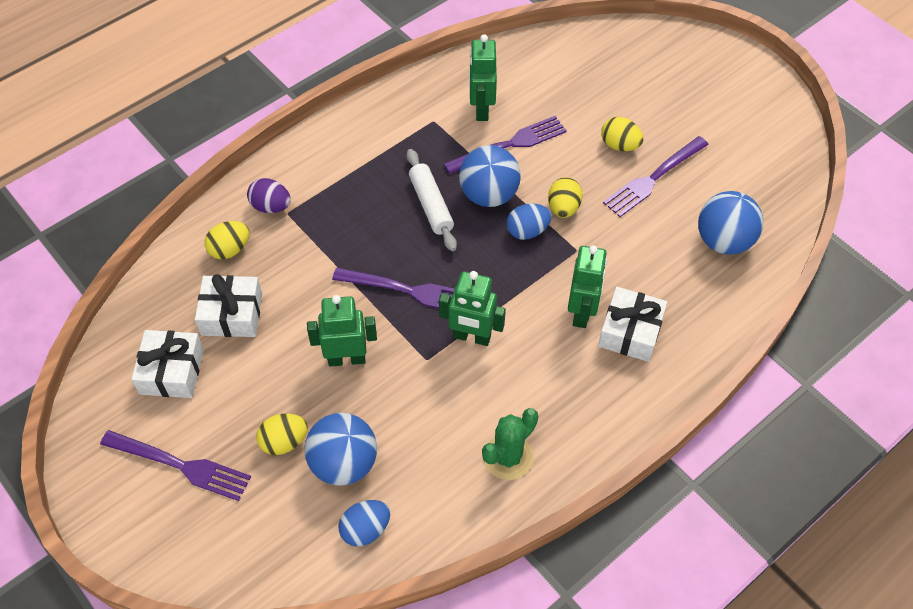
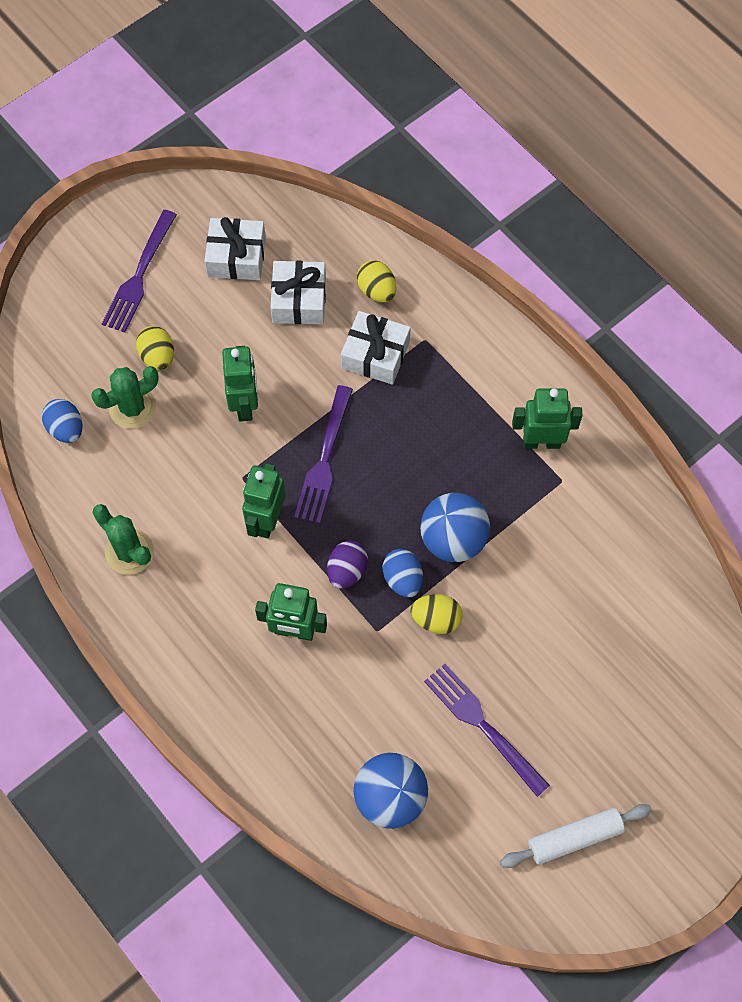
camera: 90 degrees right, 10 degrees up
(271, 206) = (433, 323): purple egg -> purple egg (347, 571)
(344, 463) = (132, 408): blue ball -> green cactus
(431, 205) = (437, 479): white rolling pin -> white rolling pin (574, 838)
(481, 109) = (583, 533): green robot -> green robot (541, 442)
(509, 145) = (528, 563): purple fork -> none
(619, 145) = (533, 690): yellow egg -> none
(630, 332) = (269, 680): white gift -> white gift (375, 354)

